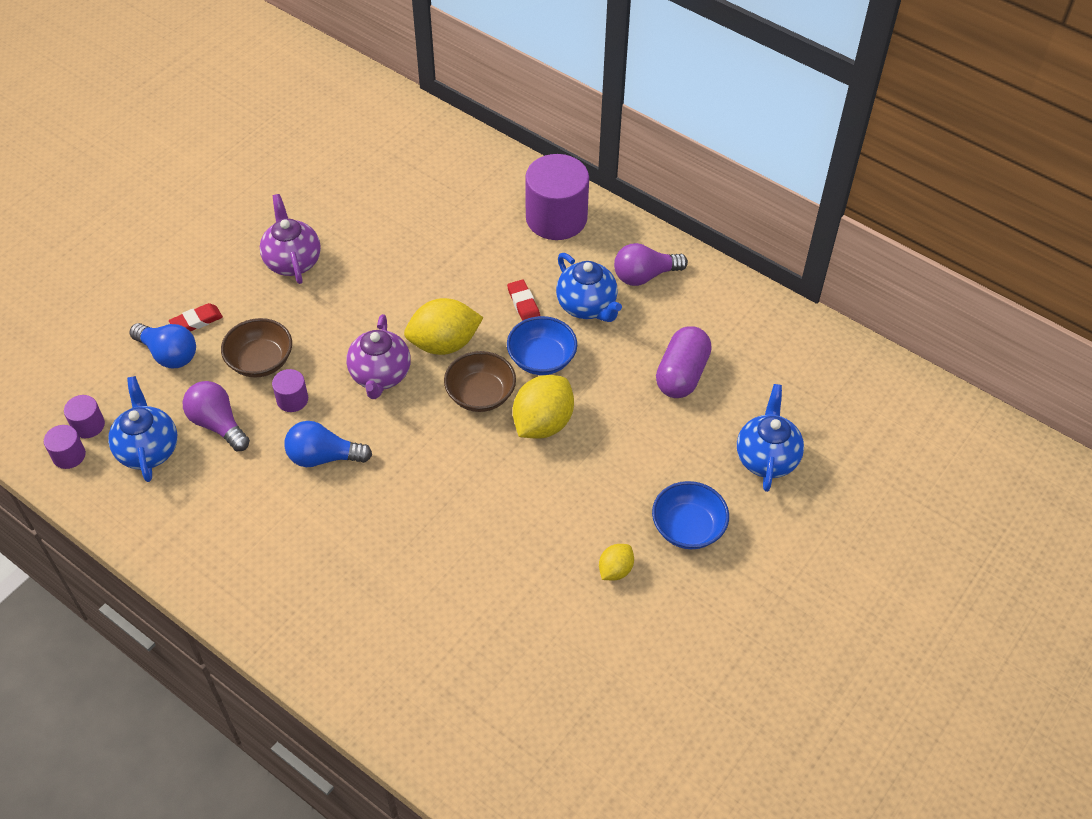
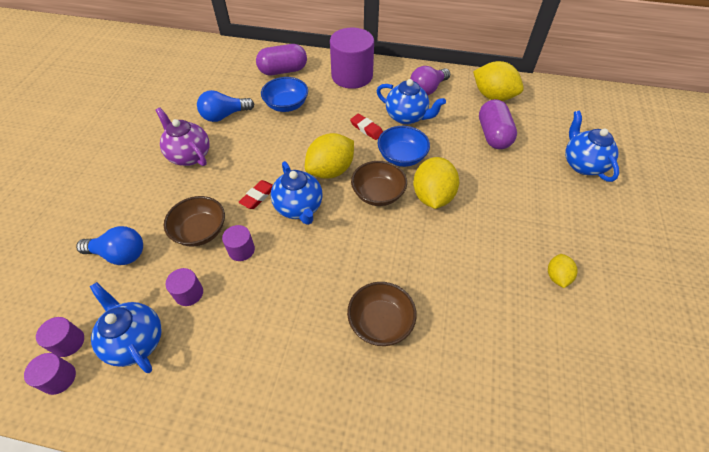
camera: 25 degrees left, 0 degrees up
(196, 321) = (132, 221): red eraser -> red eraser (258, 196)
(218, 424) = (189, 293): purple light bulb -> purple cylinder
(323, 457) = (291, 284): blue light bulb -> blue light bulb (224, 115)
(380, 376) = (299, 208): purple teapot -> blue teapot
(390, 533) = (380, 322): none -> brown bowl
(470, 177) = (283, 71): none -> purple capsule
(688, 528) = (576, 227): blue bowl -> blue bowl (286, 105)
(728, 319) = (493, 96): none -> yellow lemon

